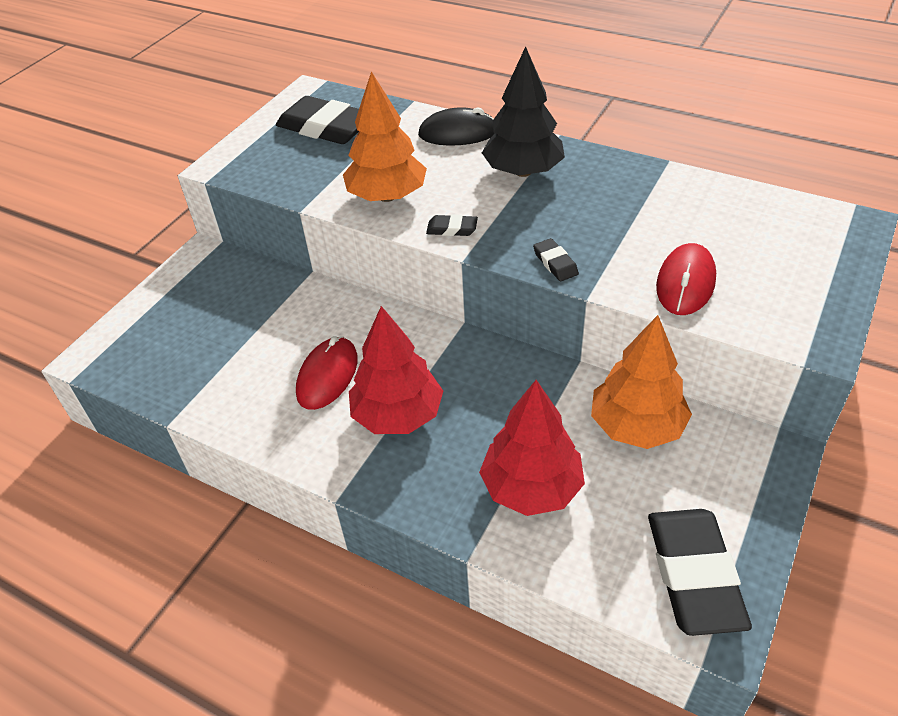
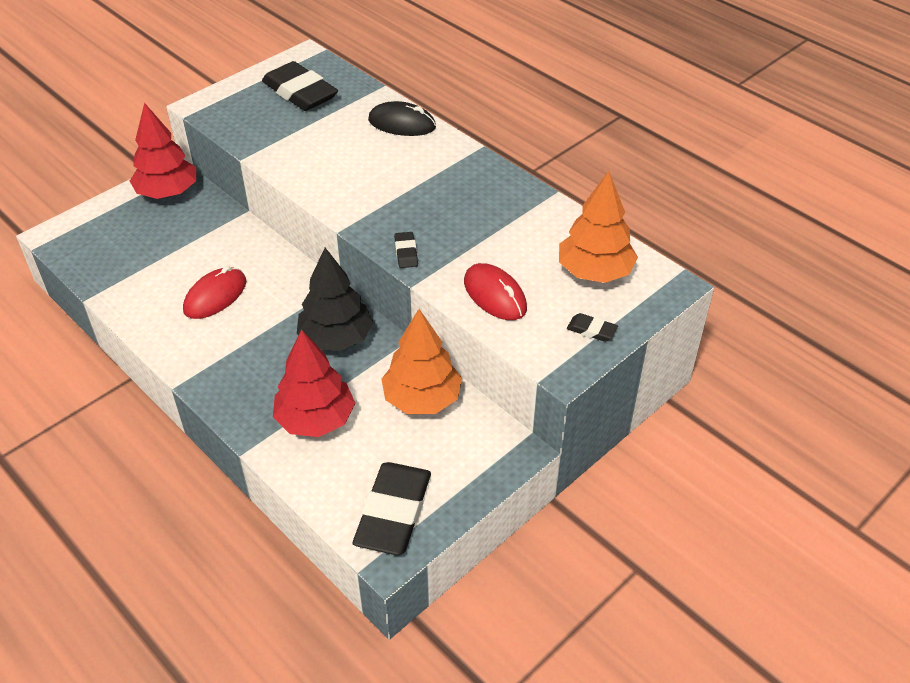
camera: 15 degrees right, 0 degrees up
(387, 196) = (312, 164): orange tree -> orange tree (594, 272)
(398, 415) = (250, 340): red tree -> red tree (168, 192)
(452, 229) = (345, 204): black eraser -> black eraser (591, 330)
(523, 171) = (432, 170): black tree -> black tree (336, 338)
(685, 283) = (495, 295): red mouse -> red mouse turned 75 degrees counterclockwise

